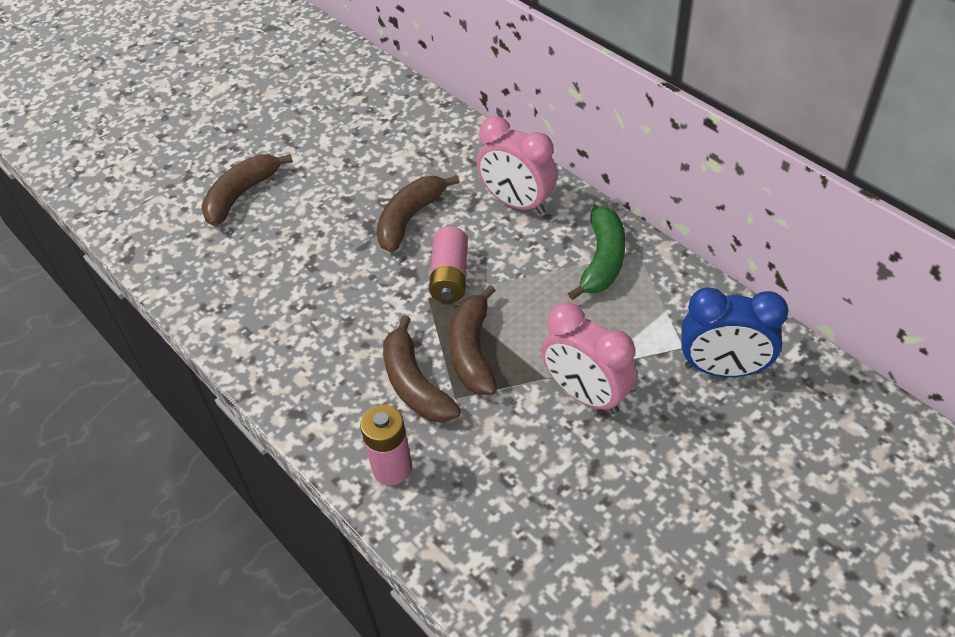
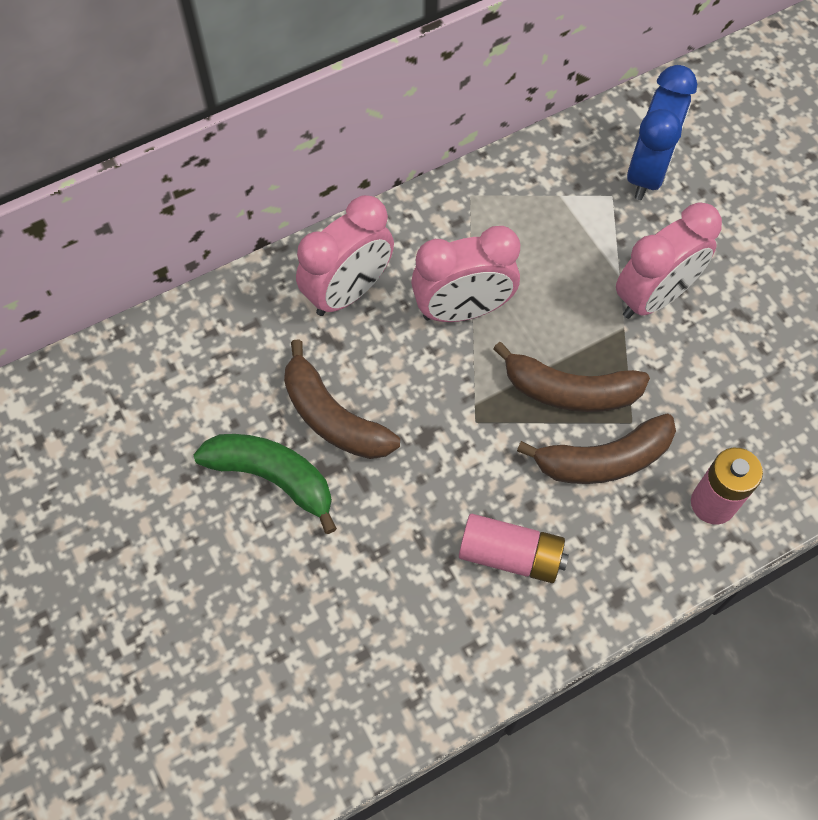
camera: 80 degrees left, 15 degrees up
(241, 195) = (203, 631): brown banana -> none
(450, 276) = (448, 391): pink battery -> pink battery (510, 555)
(525, 270) = (463, 310): none -> pink clock
(602, 261) = (471, 231): green banana -> green banana (273, 477)

